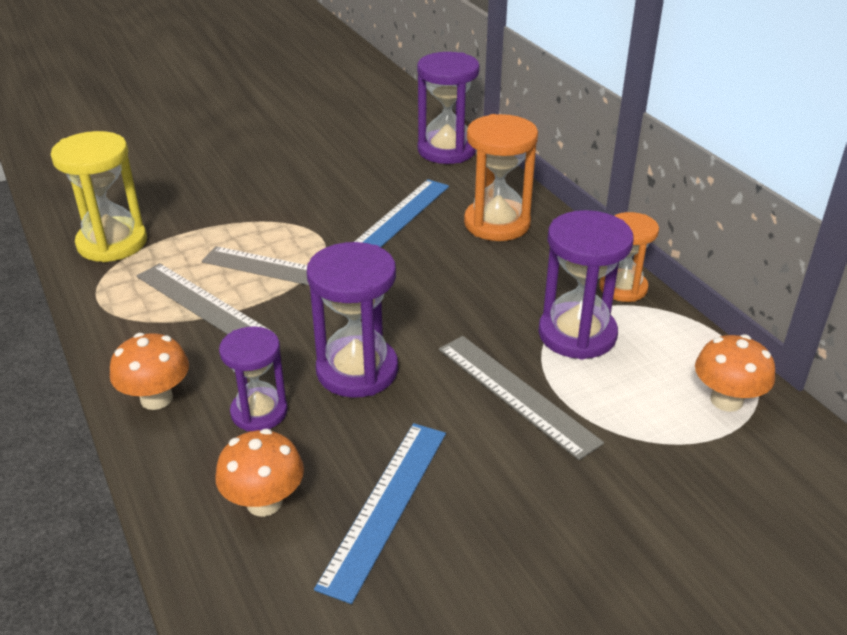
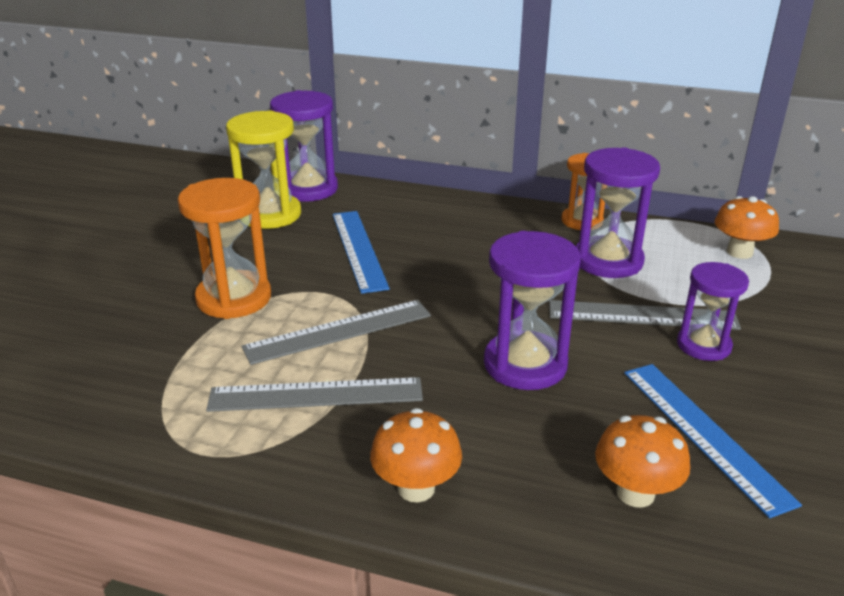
camera: 45 degrees left, 5 degrees down
(112, 243) = (122, 400): yellow hourglass -> yellow hourglass (270, 215)
(259, 412) = (513, 438): purple hourglass -> purple hourglass (703, 345)
(497, 223) = (436, 220): orange hourglass -> orange hourglass (234, 298)

